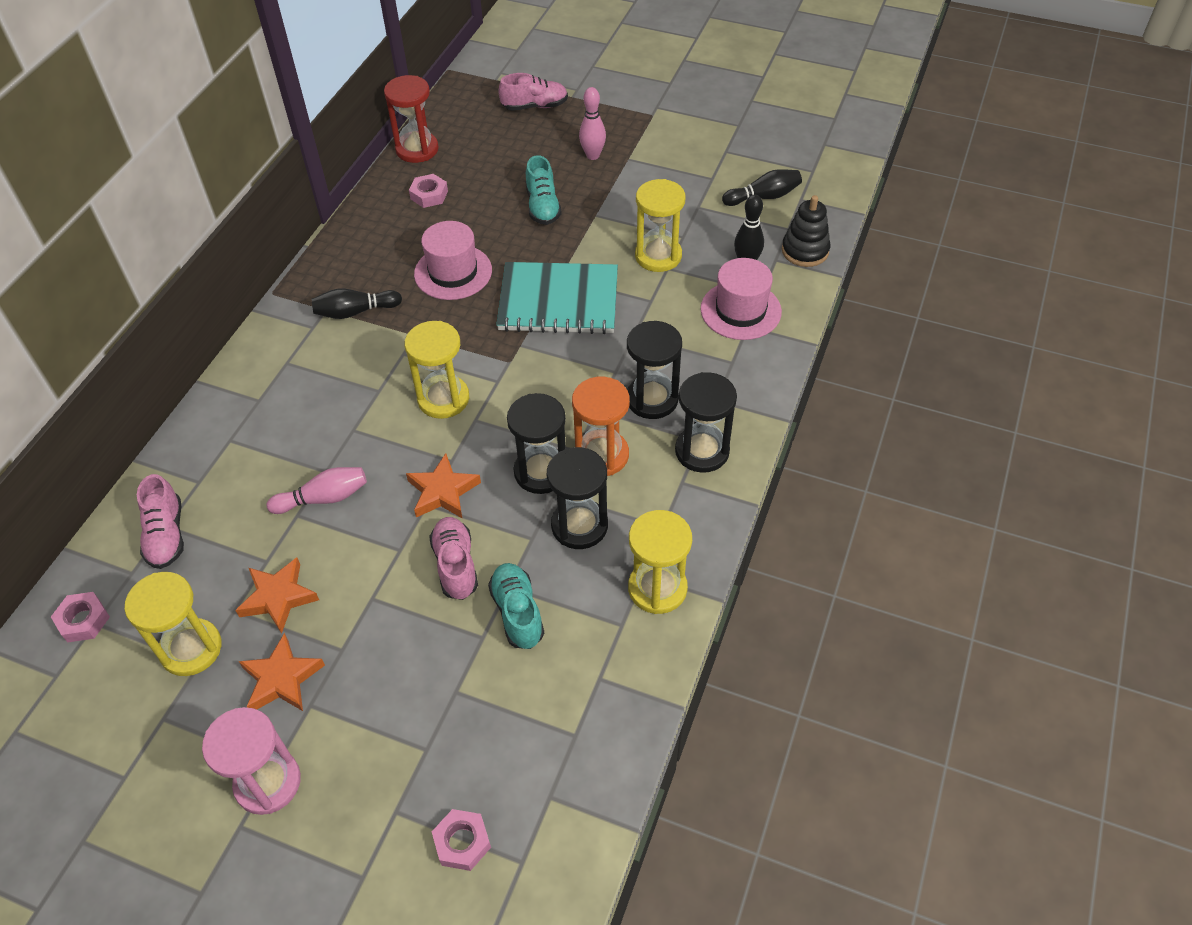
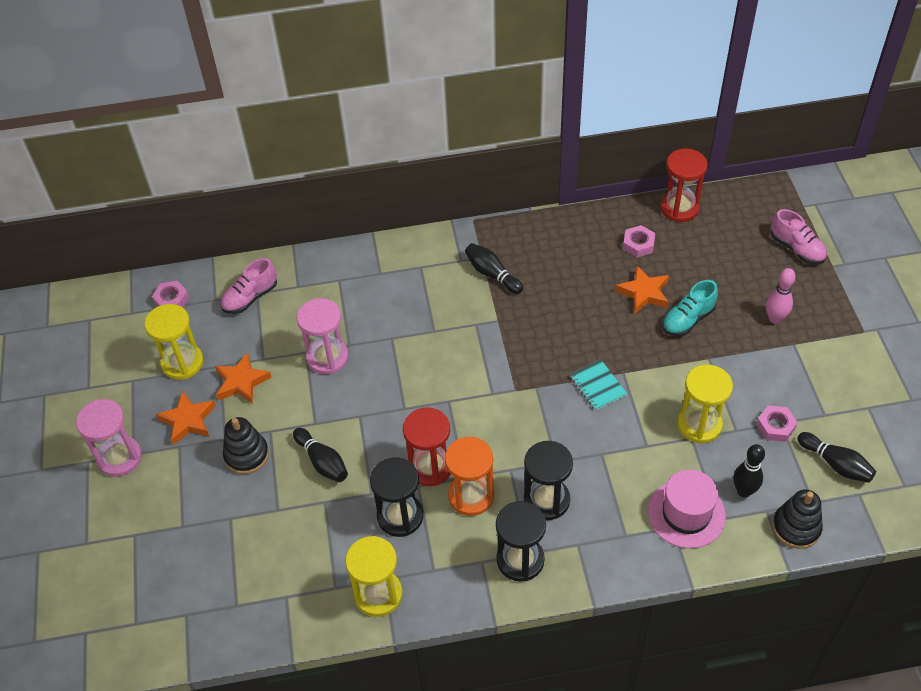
camera: 60 degrees right, 0 degrees up
(324, 498) = (327, 357): pink bowling pin -> pink hourglass
(384, 636) = (246, 455): none -> black stacking toy
(443, 399) = (453, 371): yellow hourglass -> none
(443, 491) = (375, 419): orange star -> orange star (644, 293)
(453, 272) = (573, 306): pink hat -> none
(456, 565) = (322, 462): pink shoe -> black bowling pin
(462, 842) = (132, 582): pink nut -> pink nut (775, 426)
(517, 613) = (307, 519): turquoise shoe -> none
(541, 472) = (430, 467): black hourglass -> red hourglass
(558, 301) = (597, 386): turquoise notebook -> turquoise notebook, size x0.47

